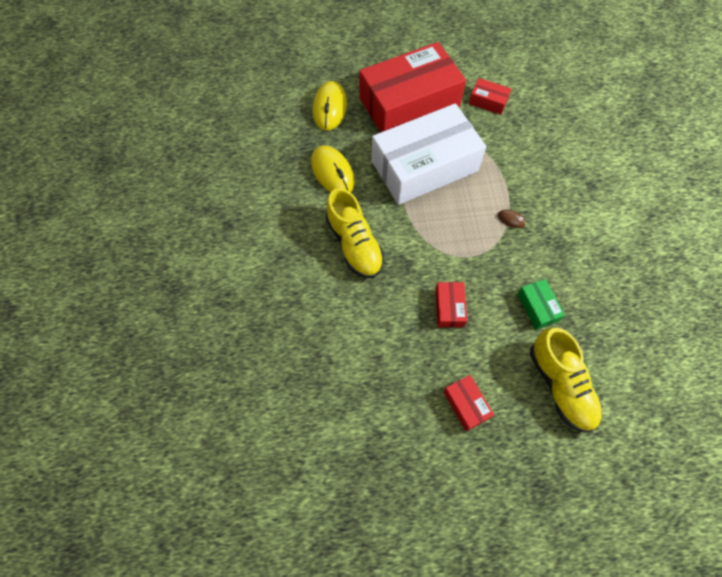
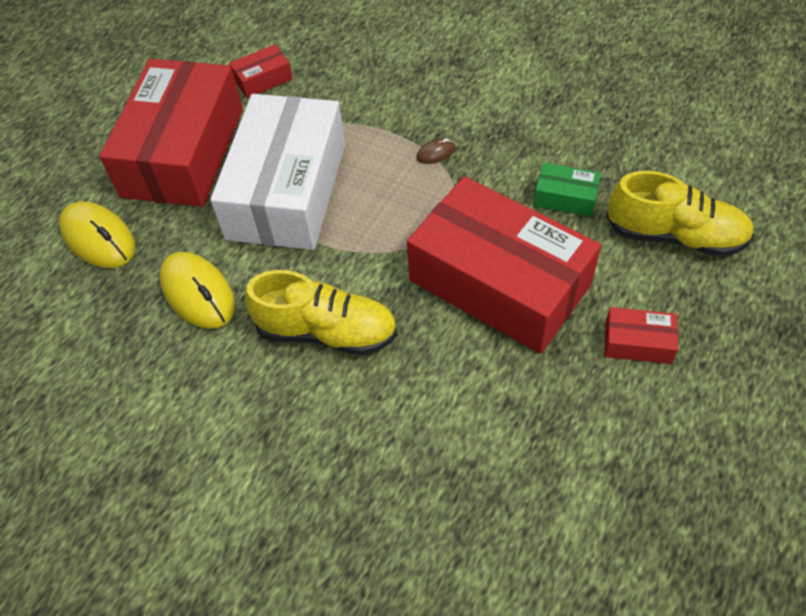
camera: 50 degrees left, 10 degrees down
(332, 172) = (198, 293): yellow mouse -> yellow mouse turned 45 degrees clockwise
(449, 308) = (499, 282): red box -> red box, size x2.49

